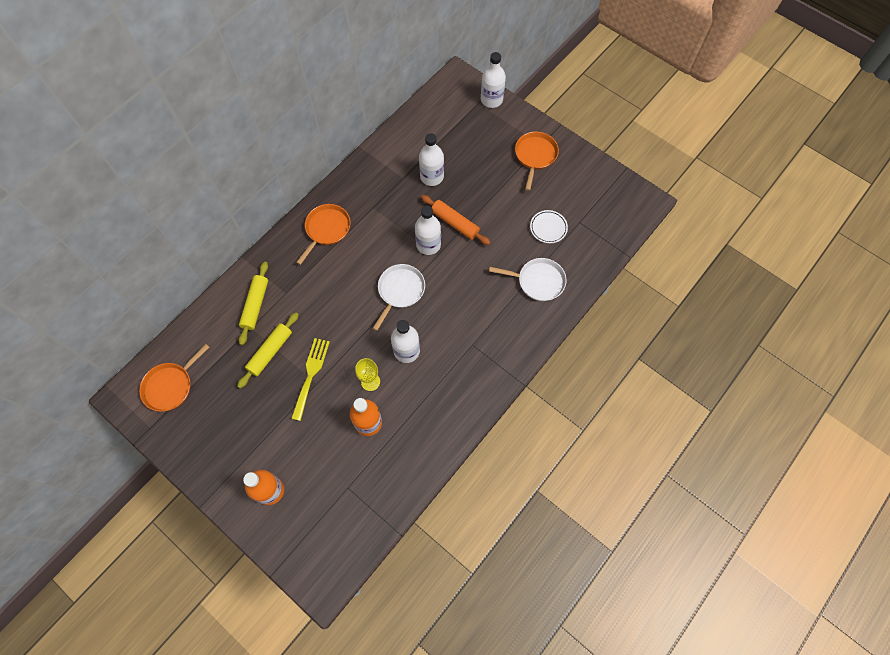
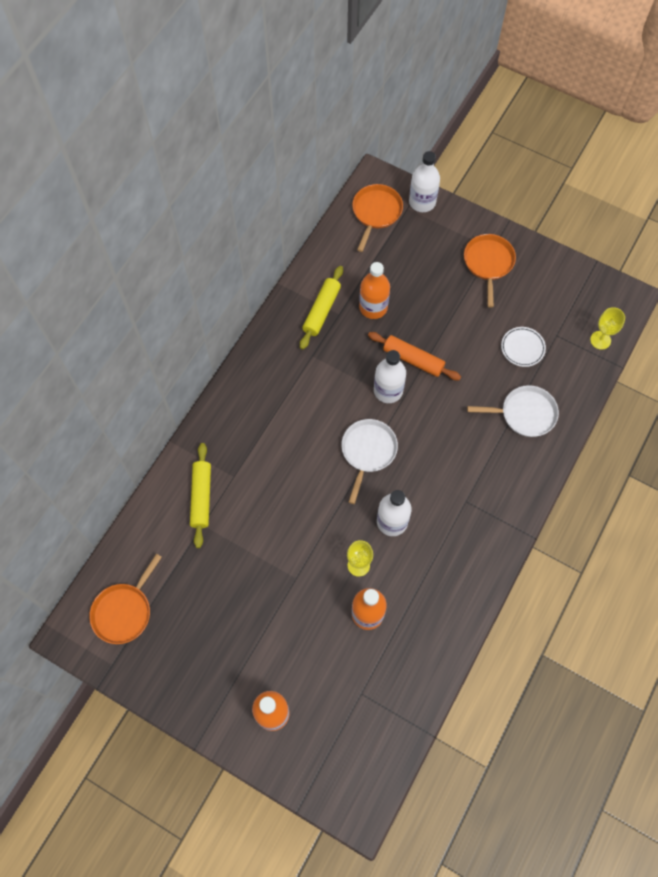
camera: 10 degrees left, 0 degrees up
(270, 352) = (232, 550): yellow rolling pin -> yellow rolling pin (321, 311)
(311, 374) = (287, 569): yellow fork -> none
(327, 229) = (264, 391): orange pan -> orange pan (376, 212)
(432, 177) = (373, 307): white bottle -> orange bottle
(615, 231) = (600, 340): none -> yellow goblet

